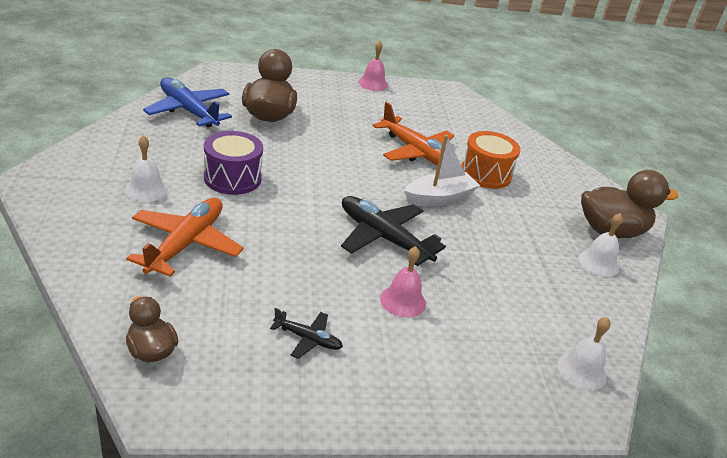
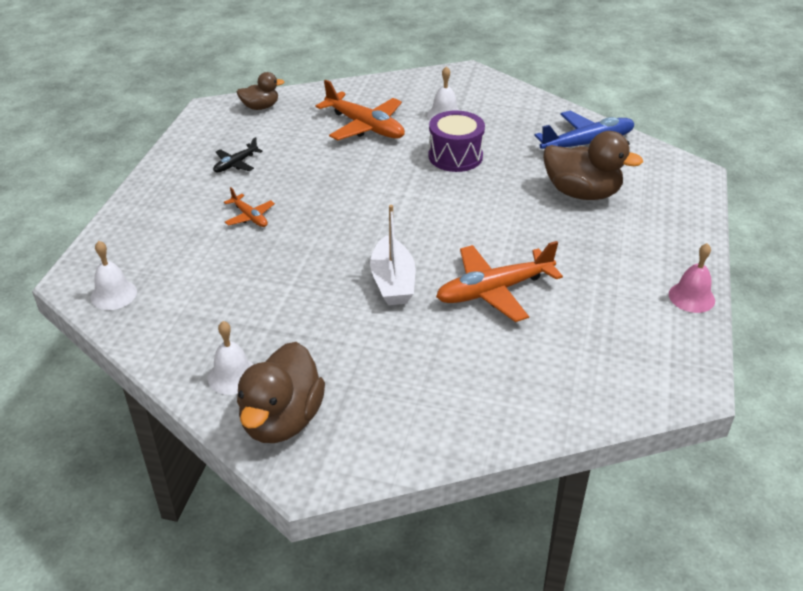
camera: 115 degrees right, 5 degrees up
(384, 238) = (336, 225): black plane -> none
(403, 301) = (249, 216): pink bell -> orange plane
(485, 174) = (436, 340): orange drum -> none

